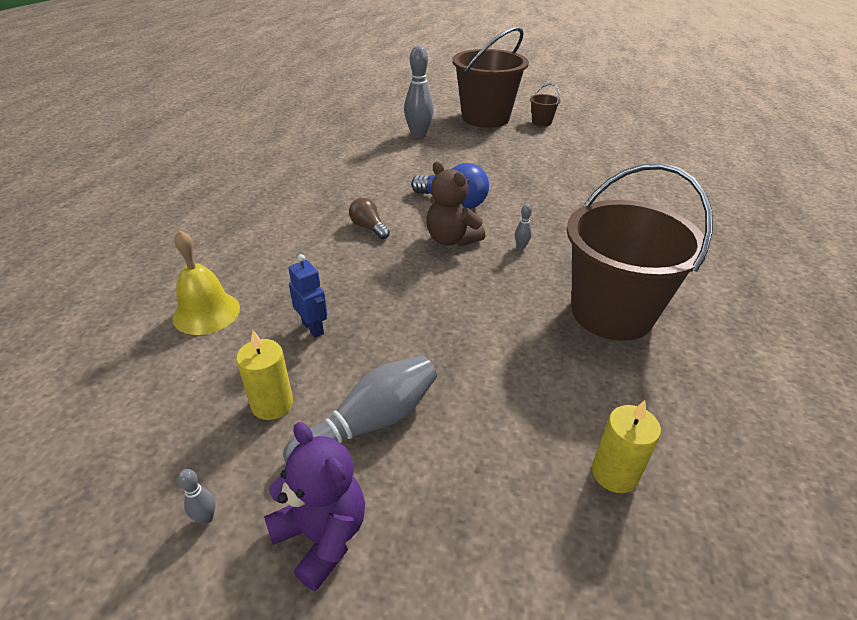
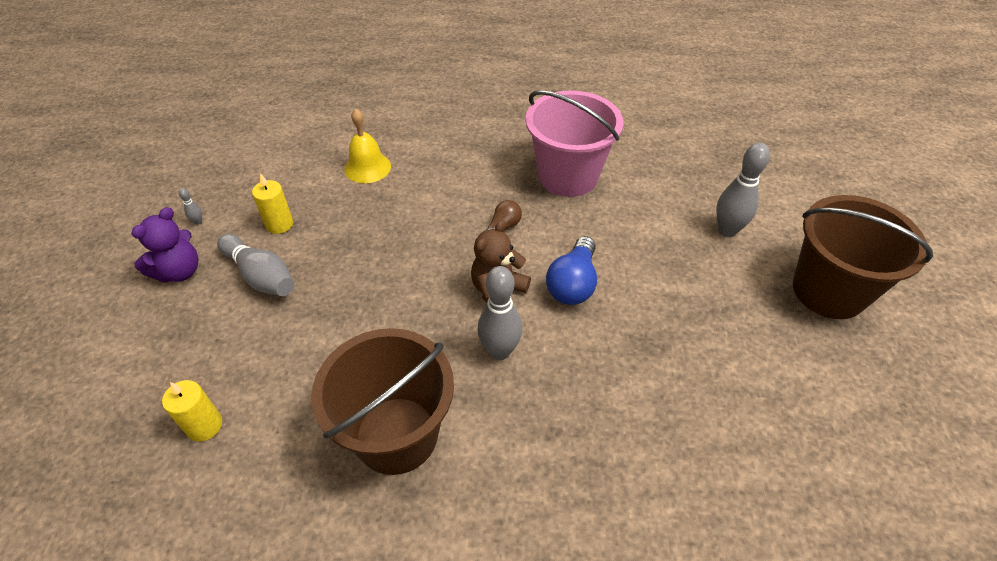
camera: 80 degrees right, 10 degrees up
(313, 328) = (355, 225): blue robot -> none
(317, 185) = (567, 176): none -> pink bucket
(521, 247) = (499, 351): grey bowling pin -> grey bowling pin, size x2.40
(541, 122) = (860, 360): brown bucket -> none

